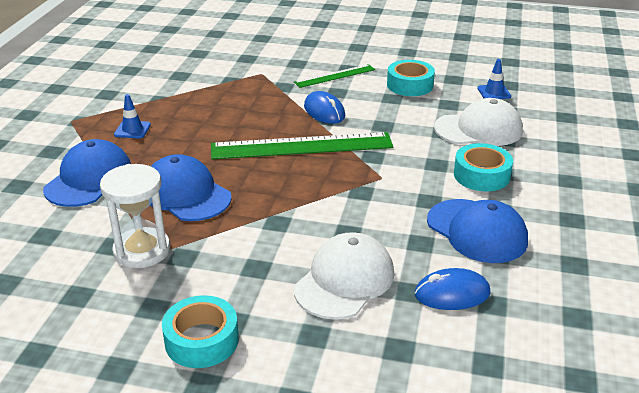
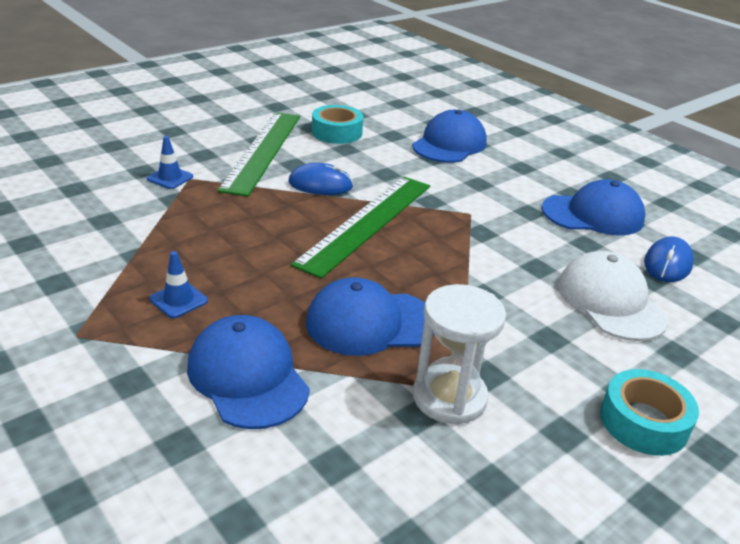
camera: 55 degrees left, 0 degrees up
(335, 76) = (263, 151): green ruler -> green ruler, size x1.81
(478, 129) = (449, 144): white cap -> blue cap
(481, 175) = (517, 175): turquoise tape -> none
(494, 92) = (402, 113): blue traffic cone -> blue traffic cone (170, 178)

